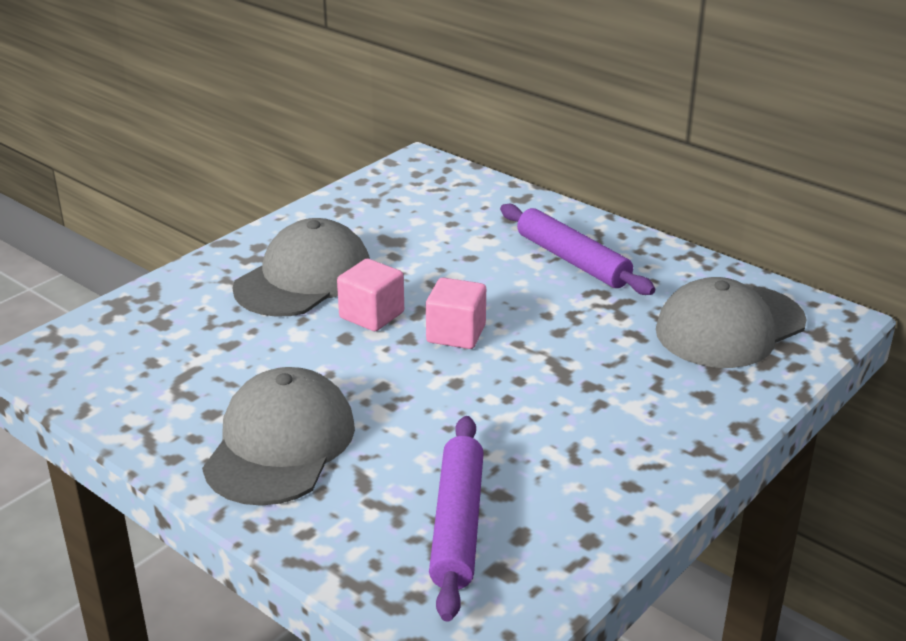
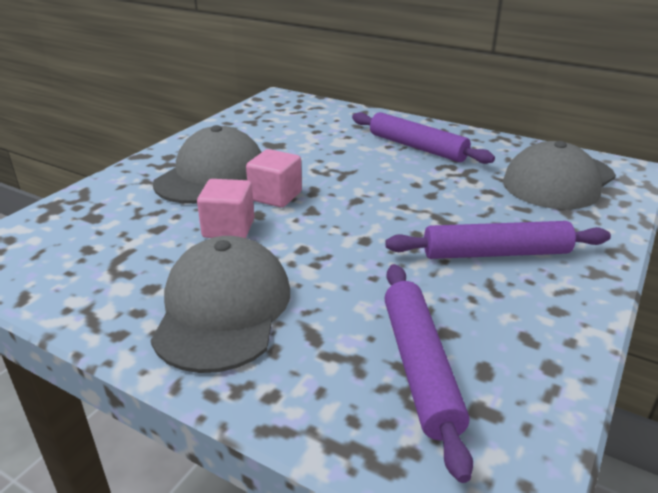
camera: 10 degrees left, 0 degrees up
(456, 334) = (350, 203): pink cube -> pink cube (228, 228)
(597, 414) = (495, 253): none -> purple rolling pin

